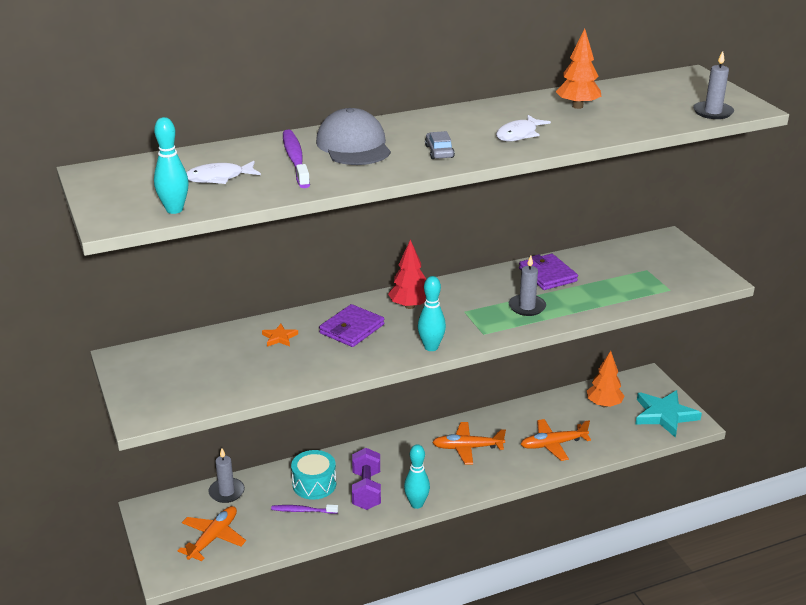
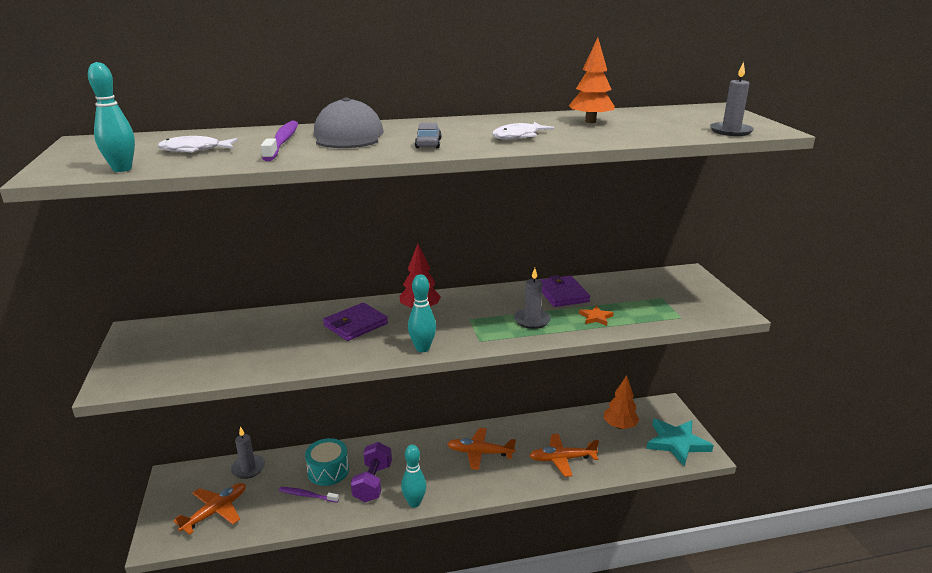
camera: 10 degrees right, 5 degrees down
(279, 337) = (285, 326): orange star -> orange star (596, 317)

